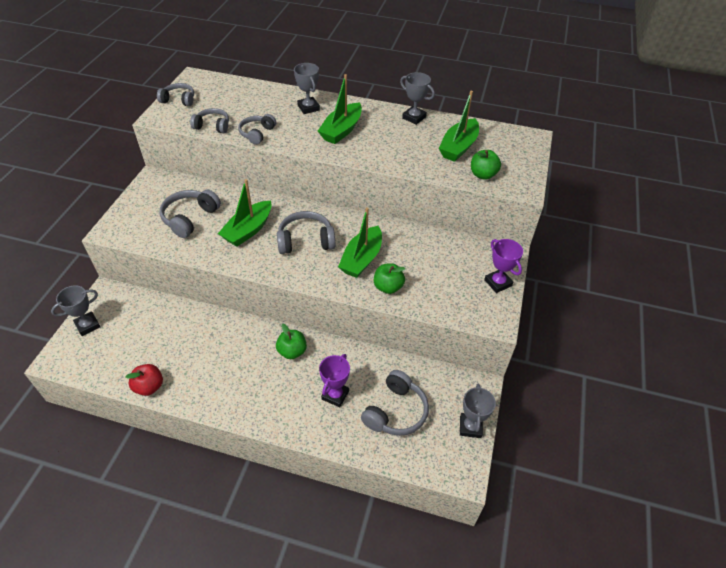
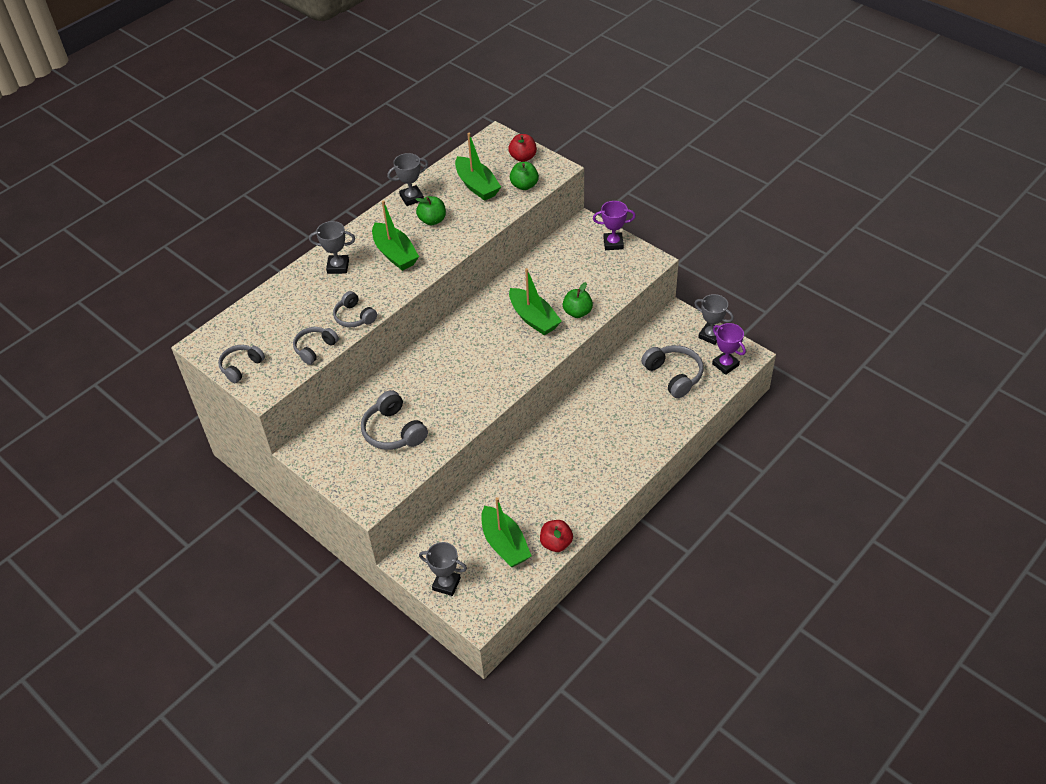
camera: 60 degrees left, 0 degrees up
(87, 325) = (446, 584): grey trophy -> grey trophy turned 60 degrees counterclockwise
(248, 230) = (442, 389): green boat -> green boat (504, 544)
(292, 351) = (574, 425): green apple -> green apple (432, 220)
(306, 241) = (485, 350): grey headphones -> none
(335, 395) = (637, 409): purple trophy -> purple trophy (725, 365)
(519, 162) = (523, 157): none -> red apple

